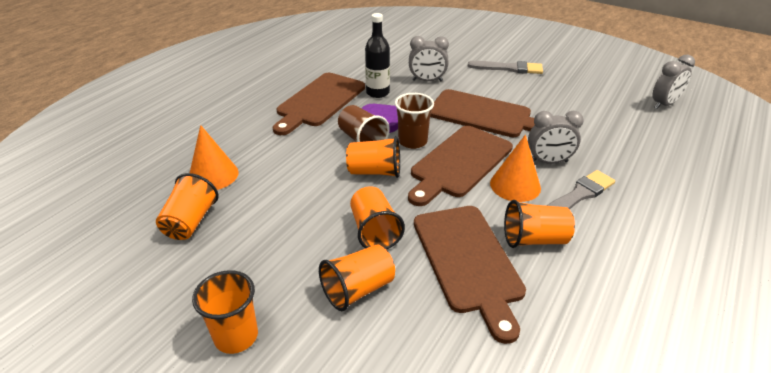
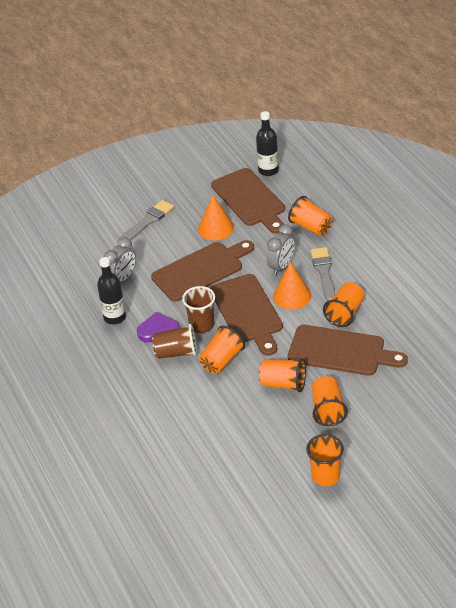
camera: 55 degrees left, 5 degrees up
(190, 222) = (202, 478): orange cup -> orange cup (311, 227)
(213, 175) = (153, 453): orange cone -> orange cone (216, 228)
(319, 101) = (97, 359): brown cutting board -> brown cutting board (250, 200)
(664, 104) = (268, 170): grey clock -> black bottle

